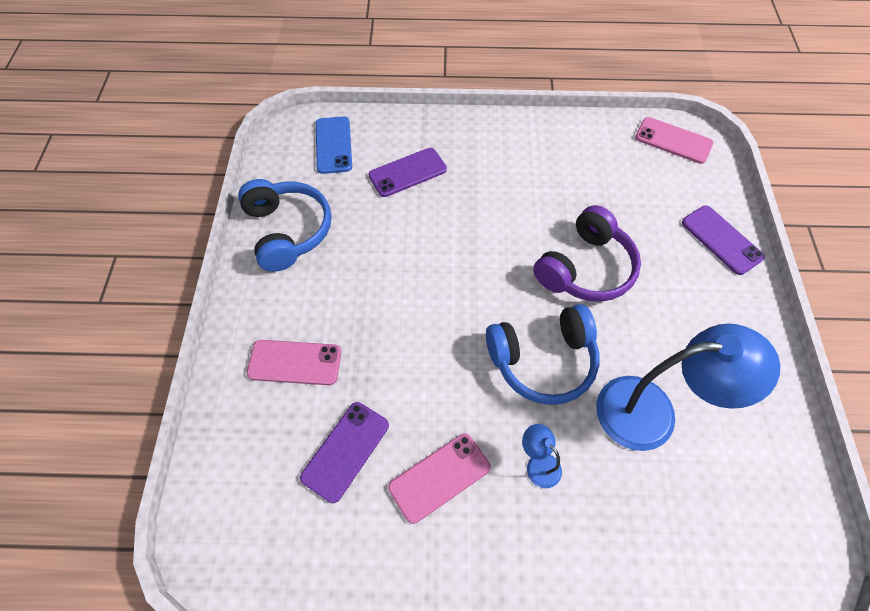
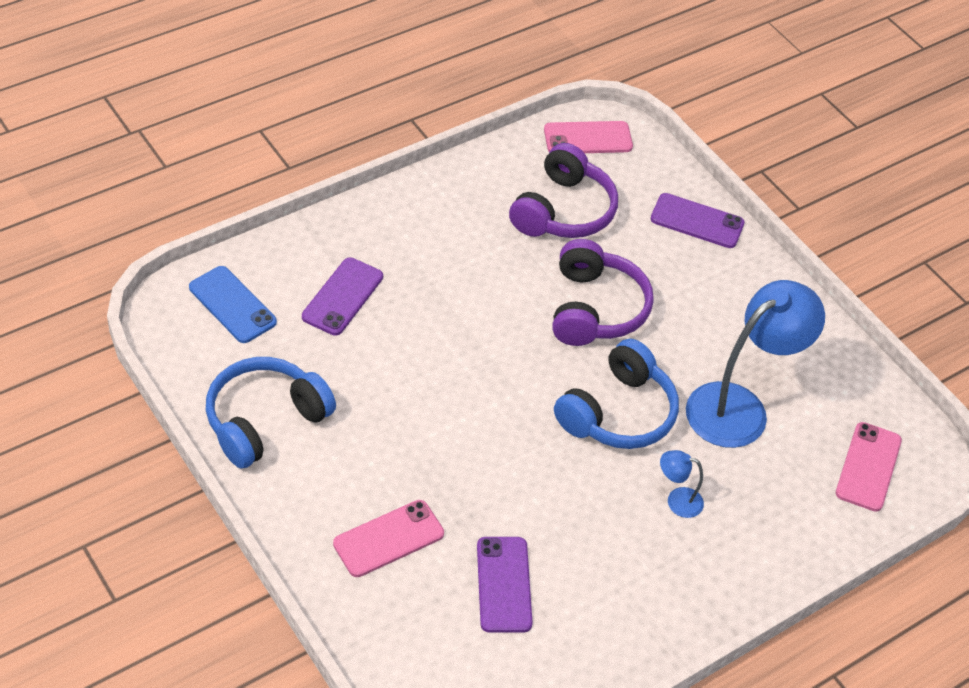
camera: 40 degrees left, 10 degrees down
(287, 231) = (265, 420): blue headphones -> blue headphones turned 75 degrees counterclockwise
(439, 477) = (603, 558): pink phone -> pink phone (868, 467)
(615, 184) = (563, 211): none -> purple headphones

